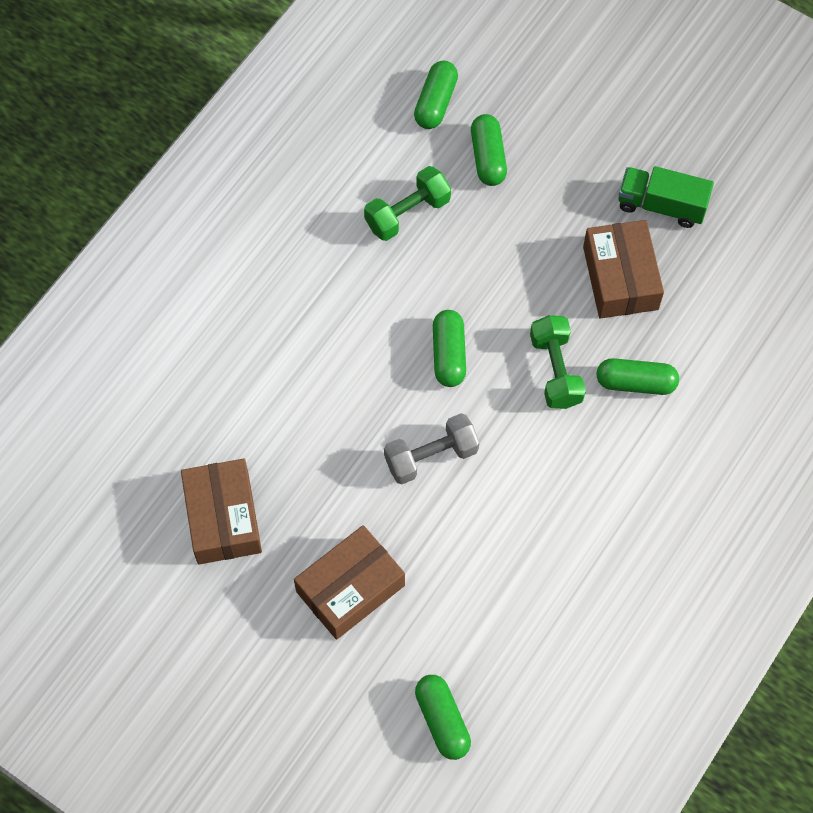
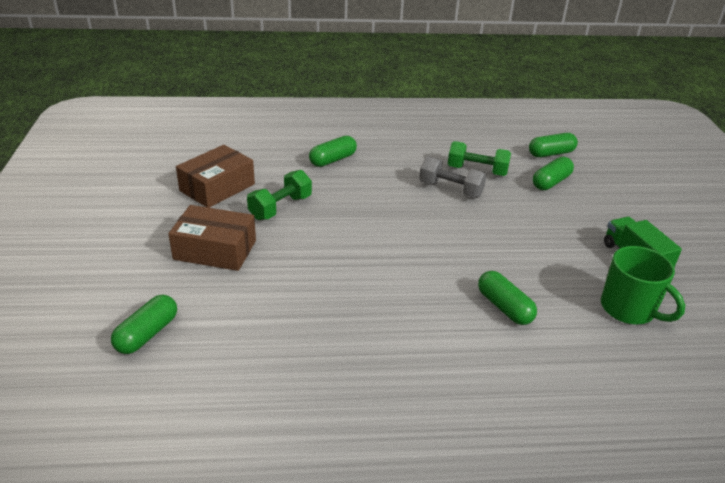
camera: 50 degrees right, 30 degrees down
(431, 456) = (340, 242): grey dumbbell -> grey dumbbell (450, 189)
(448, 354) = (415, 220): green capsule -> green capsule (332, 160)
(556, 370) = (463, 267): green dumbbell -> green dumbbell (280, 208)
(620, 278) = (562, 265): brown box -> none
(715, 280) = (628, 309): none -> green mug

